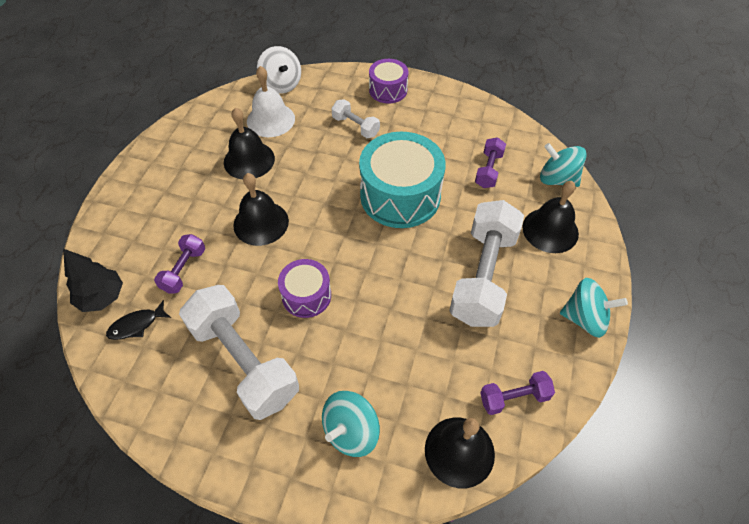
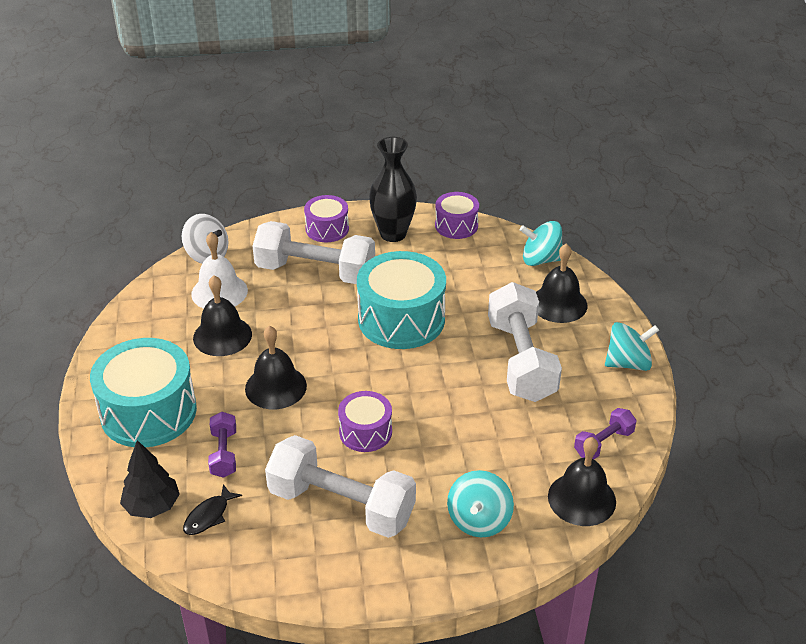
camera: 25 degrees left, 15 degrees down
(153, 208) = (148, 412): none -> turquoise drum
(355, 126) = (315, 272): white dumbbell -> white dumbbell, size x2.06
(439, 112) = (393, 234): none -> black vase
(488, 170) = (472, 271): purple dumbbell -> none
(499, 121) = (456, 225): none -> purple drum

